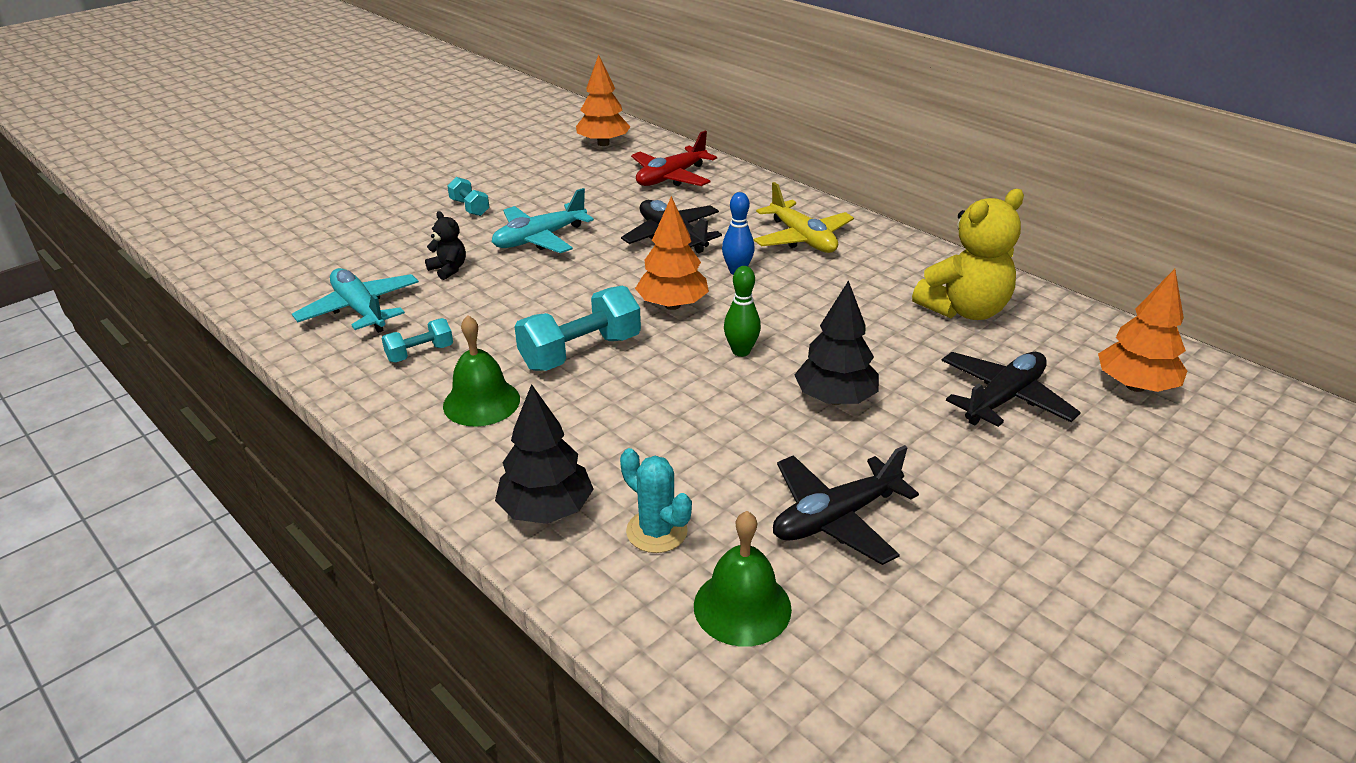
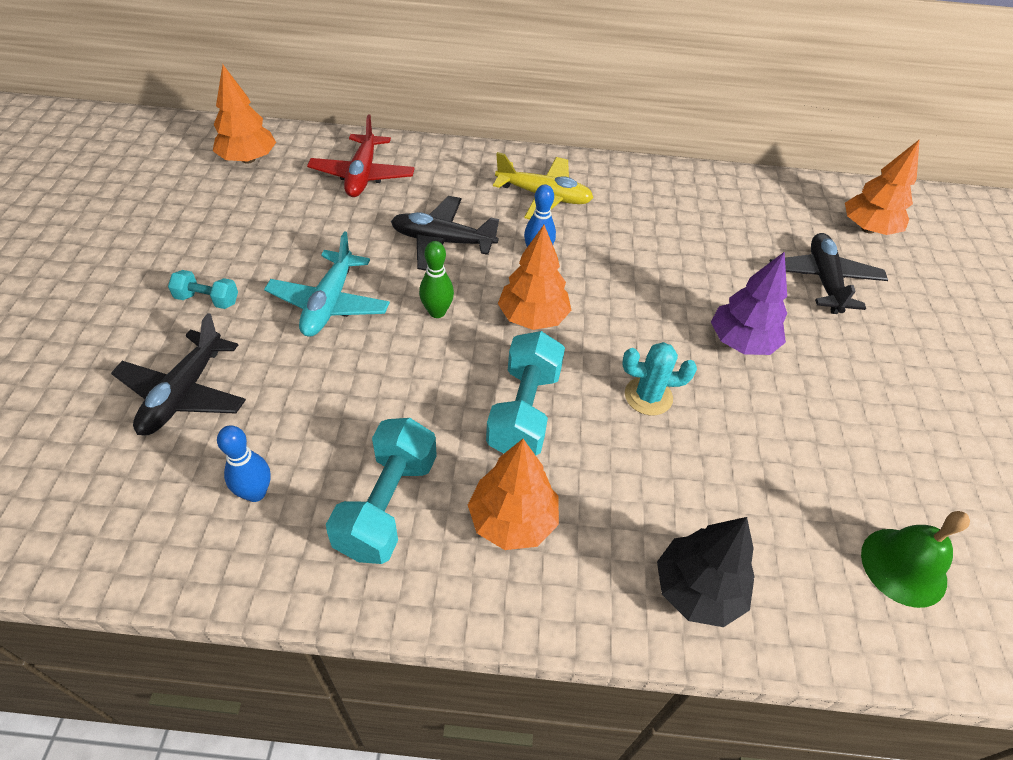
camera: 45 degrees left, 15 degrees up
(360, 310) = (255, 493): turquoise plane -> blue bowling pin
(420, 353) = (387, 505): turquoise dumbbell -> turquoise dumbbell, size x1.84
(449, 269) = (285, 388): black teddy bear -> none
(481, 402) = (512, 520): green bell -> orange tree
(656, 531) = (785, 546): turquoise cactus -> turquoise cactus (648, 396)
(741, 351) = (635, 335): green bowling pin -> green bowling pin (437, 312)
(835, 399) = (741, 342): black tree -> purple tree
(835, 518) = (860, 448): black plane -> black plane (184, 393)
(964, 310) = (719, 214): yellow teddy bear -> none

